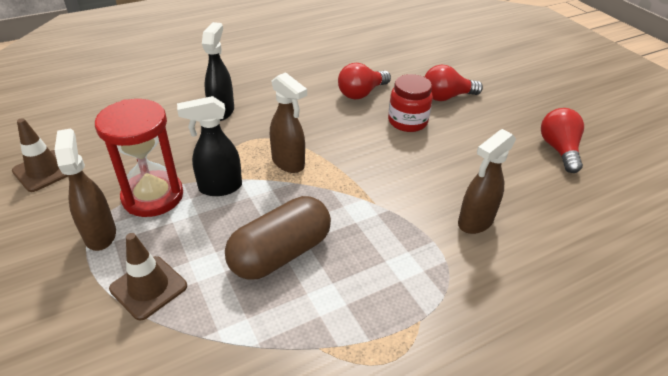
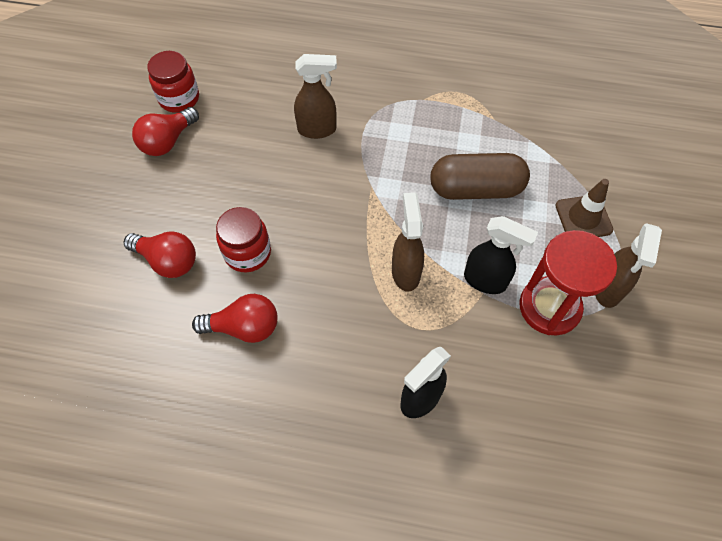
camera: 140 degrees left, 20 degrees up
(44, 171) = (648, 413): brown traffic cone -> none
(608, 180) = (179, 98): none -> red jar

